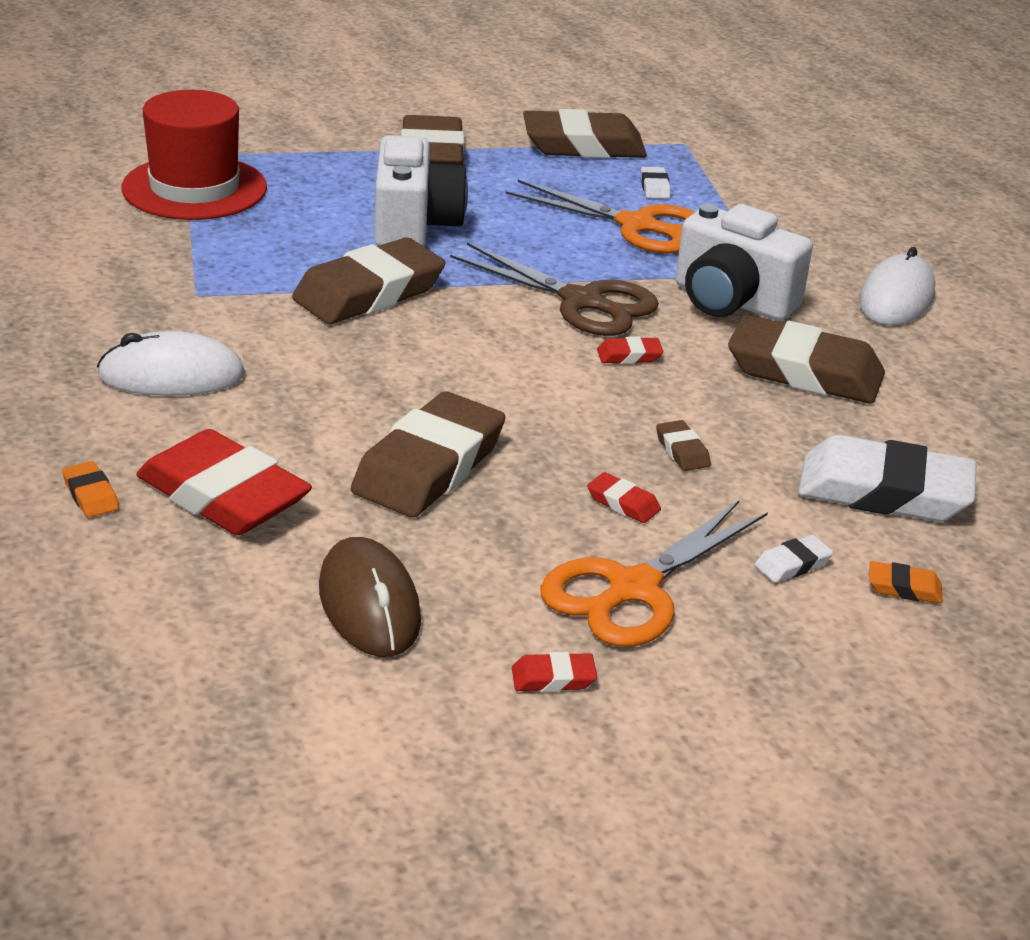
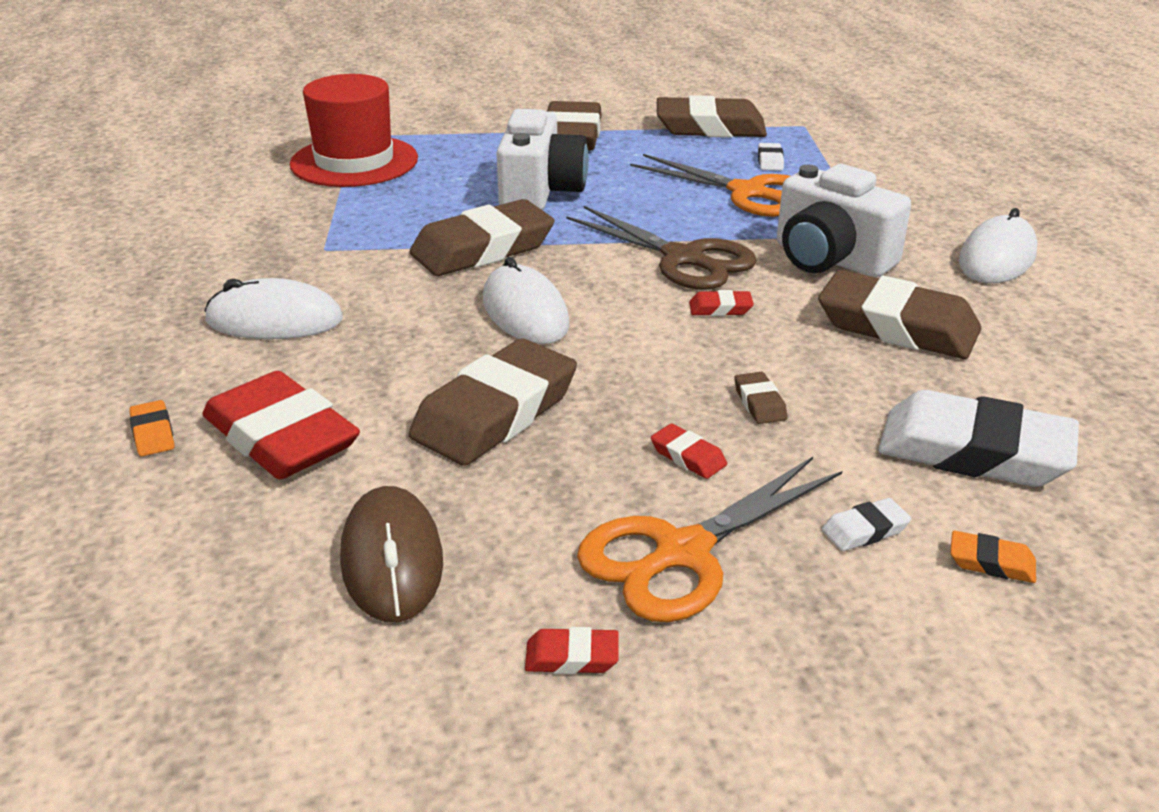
camera: 10 degrees right, 0 degrees up
(432, 363) = (525, 312): none -> white mouse

